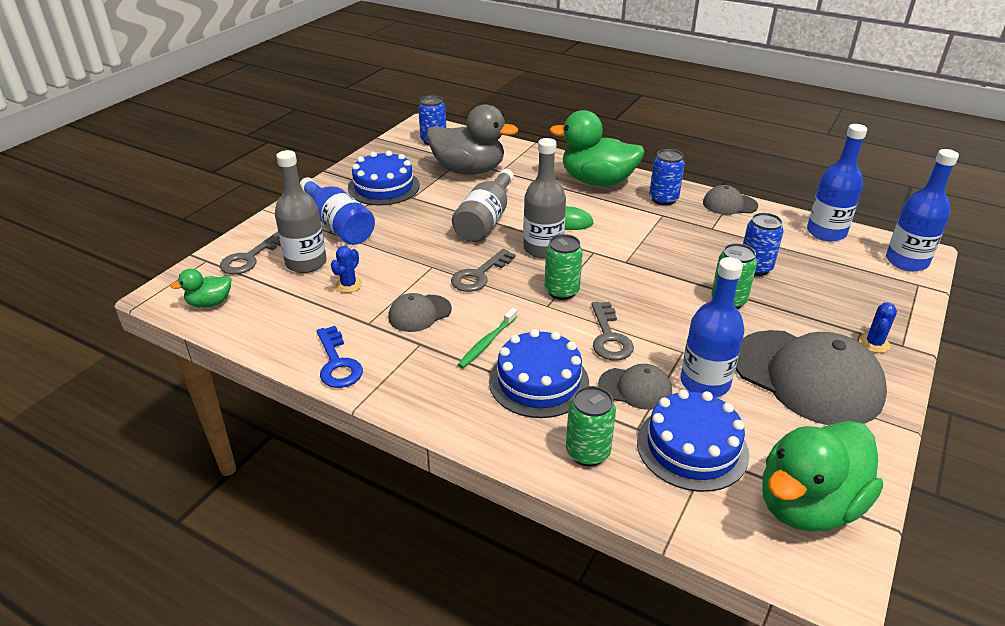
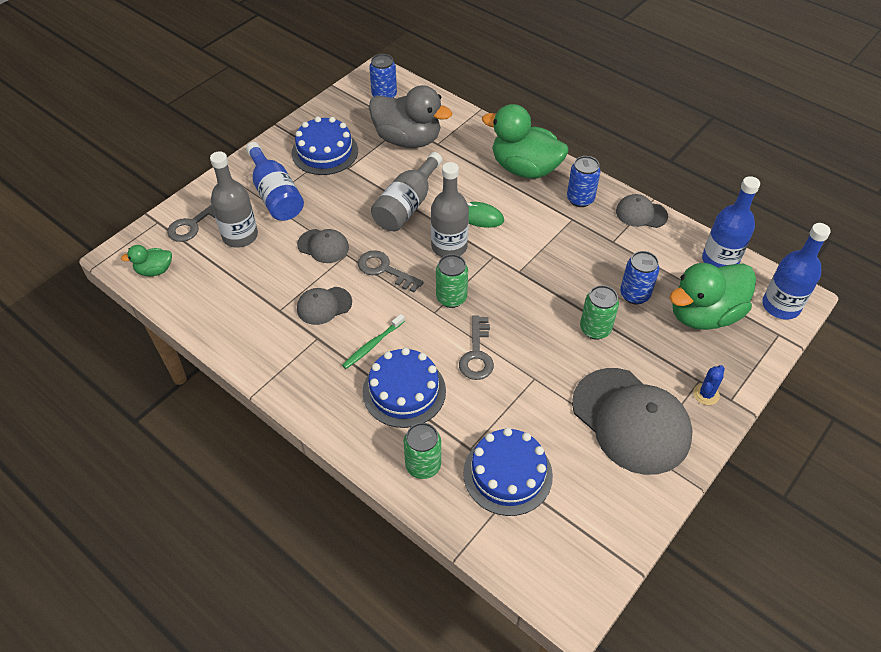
camera: 10 degrees right, 15 degrees up
(337, 363) = (246, 349): blue key -> none
(348, 285) = (271, 266): blue cactus -> none
(479, 275) = (384, 270): grey key -> grey key turned 75 degrees clockwise
(635, 388) = (481, 410): grey cap -> grey cap (323, 246)
(704, 383) = (541, 413): blue bottle -> none
(807, 505) = (579, 541): green duck -> green duck (703, 314)

